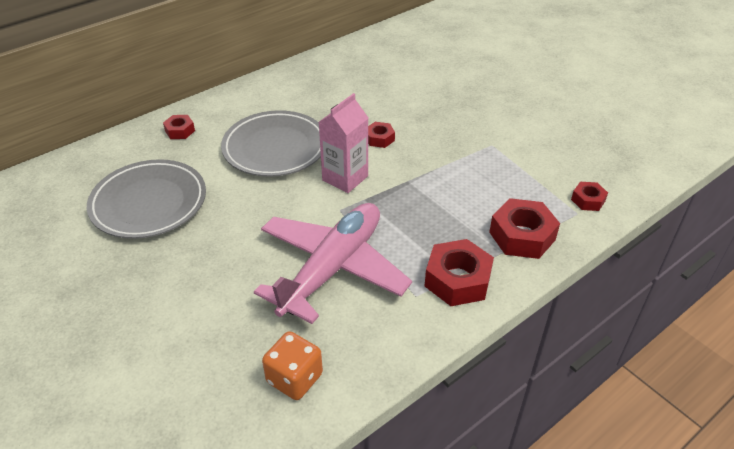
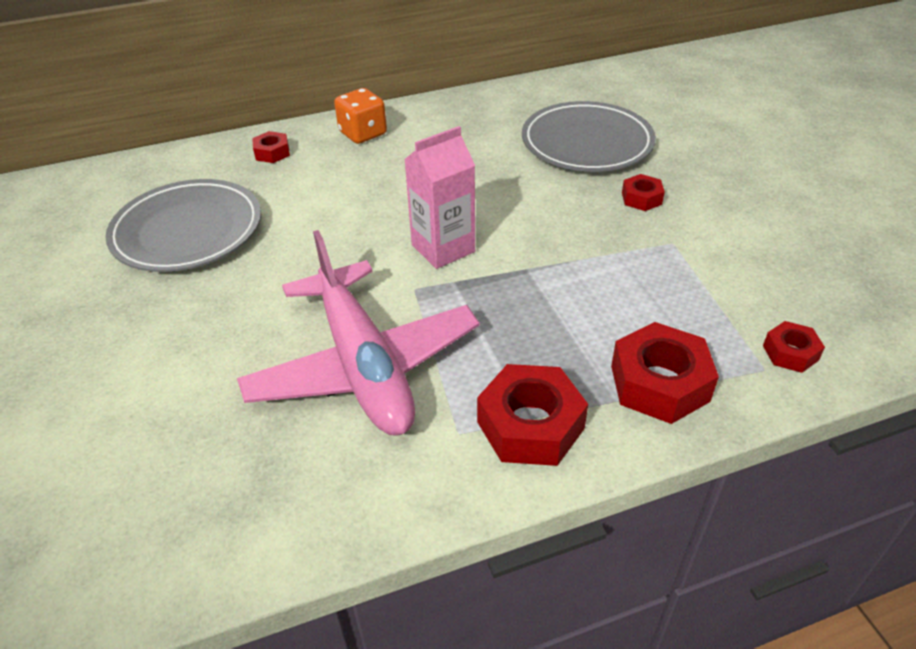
camera: 20 degrees right, 0 degrees up
(275, 148) = (374, 193): grey plate -> grey plate (587, 143)
(294, 378) = (232, 507): orange dice -> orange dice (363, 133)
(332, 268) = (363, 365): pink plane -> pink plane turned 105 degrees clockwise
(379, 139) = (515, 206): red nut -> red nut (641, 198)

